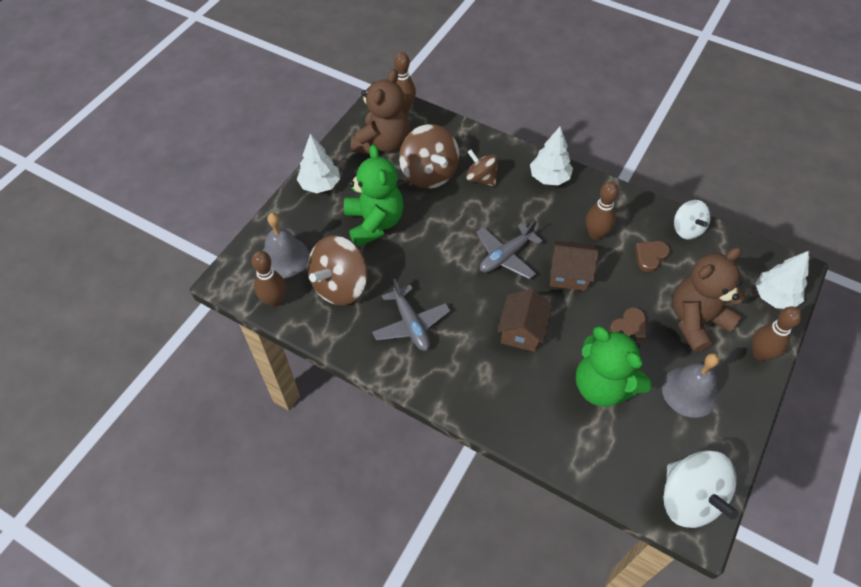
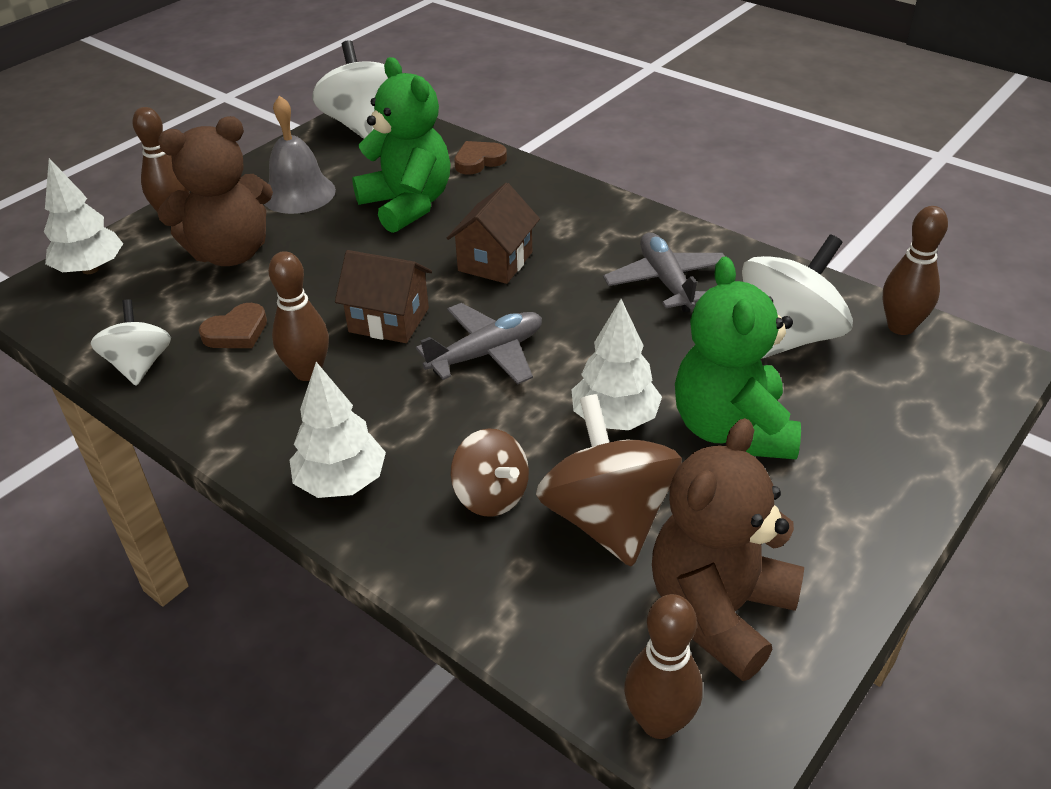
camera: 170 degrees left, 15 degrees down
(284, 257) = (904, 387): grey bell -> none
(320, 185) = (863, 518): white tree -> white tree (614, 418)
(340, 286) = (788, 337): brown spinning top -> white spinning top
(629, 327) = (334, 254): brown heart -> brown heart (479, 161)

